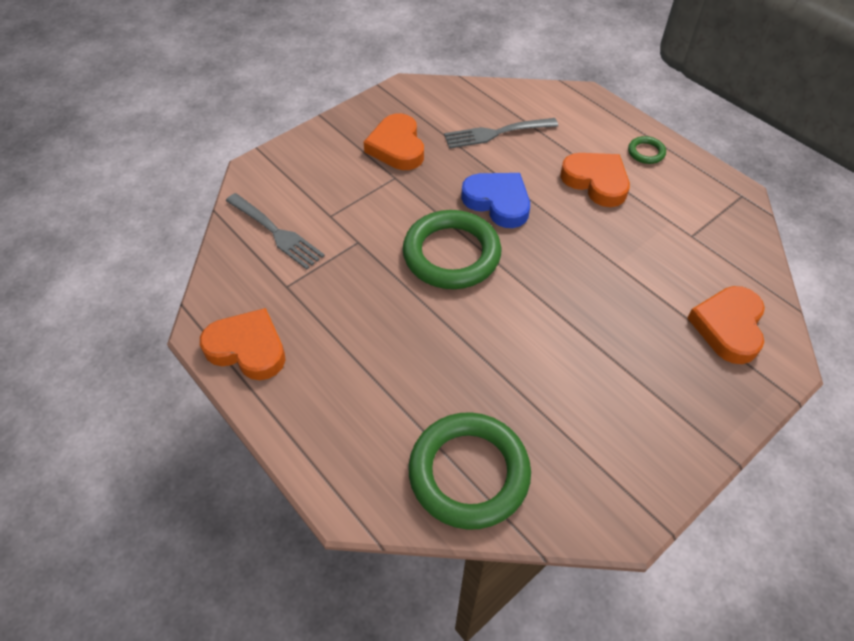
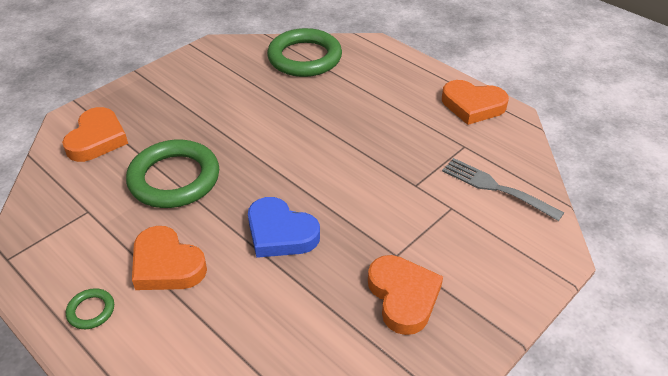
camera: 175 degrees right, 10 degrees down
(451, 254) = (325, 179): green ring -> green ring (174, 179)
(496, 133) = (279, 328): grey fork -> none

